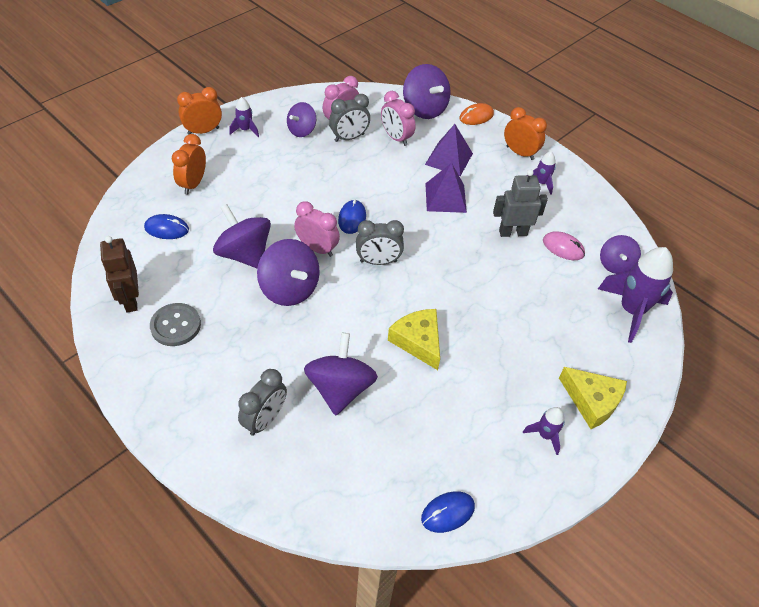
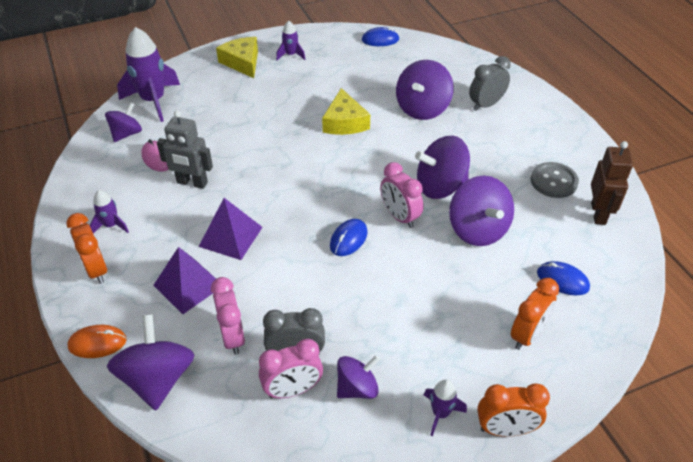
camera: 155 degrees left, 5 degrees down
(289, 289) = (440, 186): purple spinning top -> purple spinning top turned 90 degrees counterclockwise
(378, 261) = (344, 189): grey clock -> none

